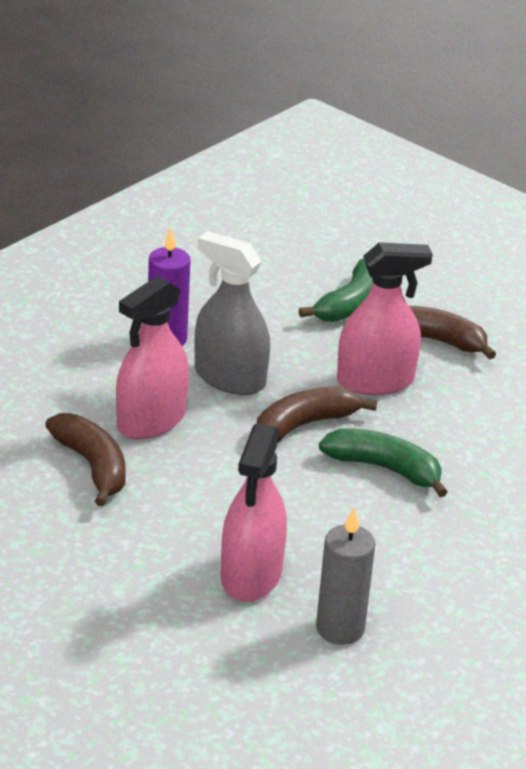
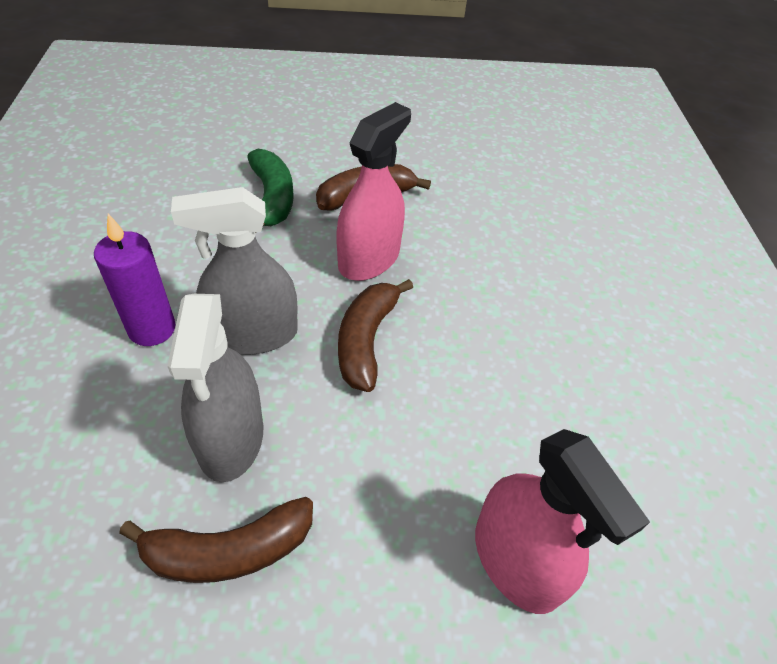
camera: 45 degrees left, 15 degrees up
(92, 466) = (229, 551): brown banana -> brown banana turned 150 degrees clockwise
(151, 420) = (231, 438): pink spray bottle -> grey spray bottle
(340, 628) = (647, 555): grey candle -> none
(384, 468) = (471, 340): green banana -> none

